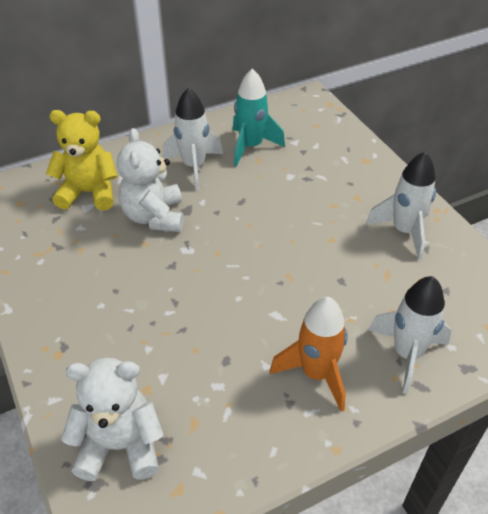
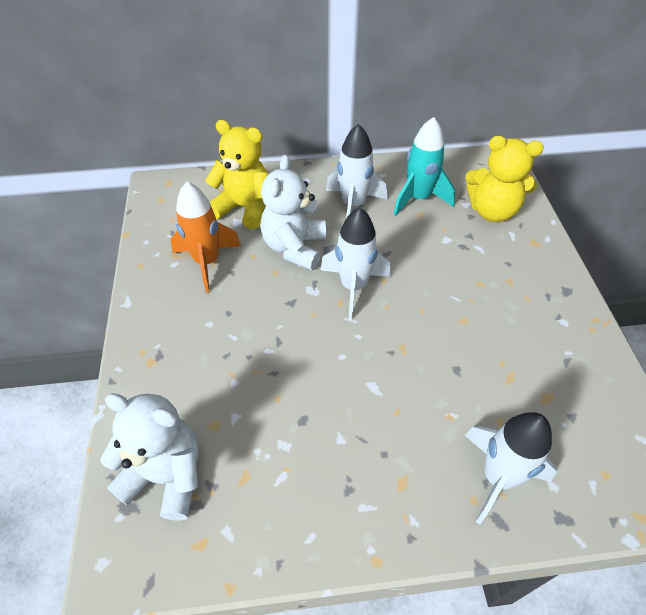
camera: 20 degrees right, 5 degrees up
(316, 373) = (389, 466): orange rocket -> orange rocket (207, 262)
(320, 143) = (492, 211): none -> yellow teddy bear
(404, 231) = (548, 334): white rocket -> white rocket (353, 287)

